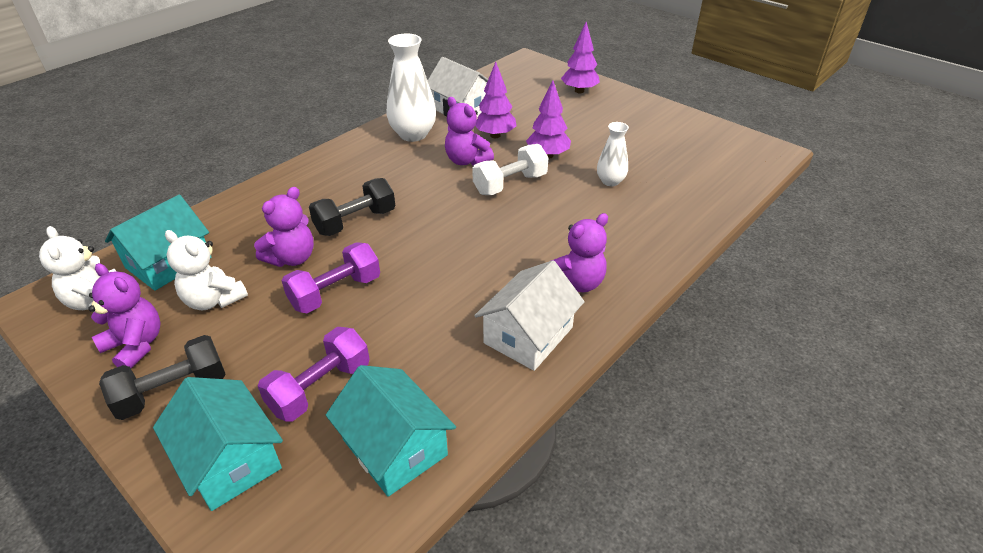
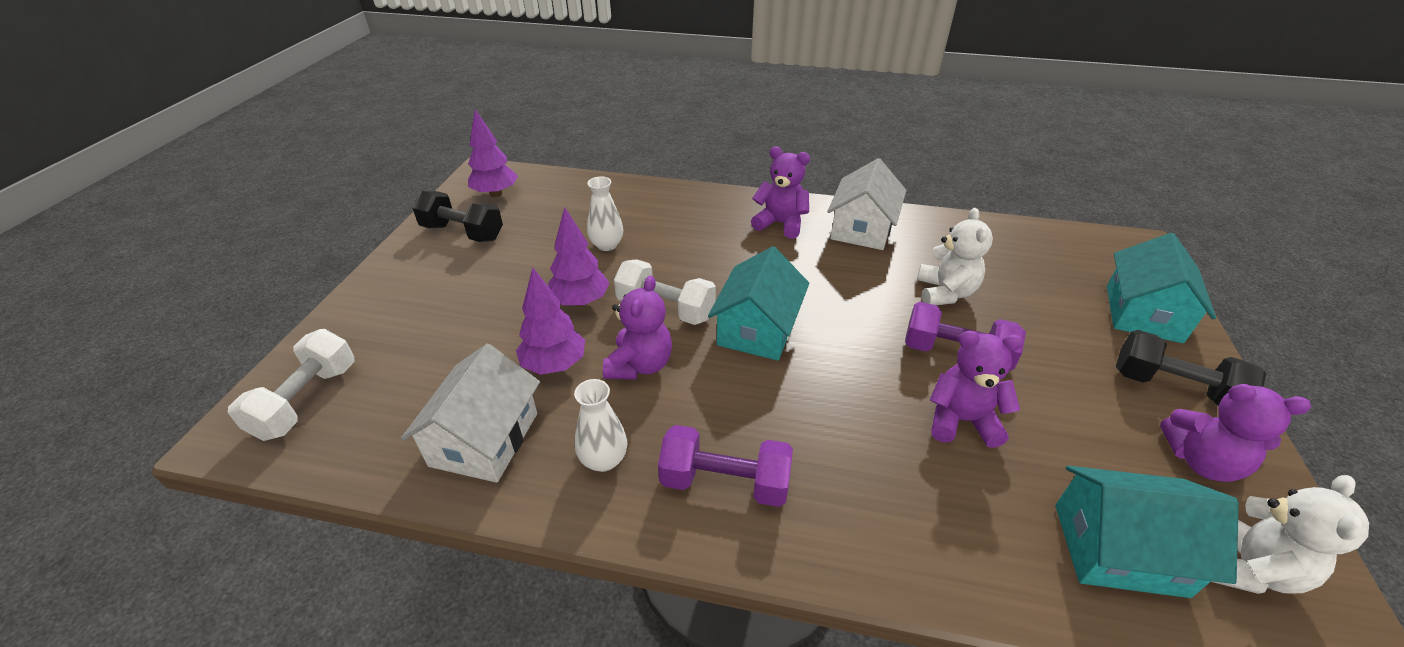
camera: 120 degrees left, 0 degrees up
(136, 345) = (1201, 461): purple teddy bear -> purple teddy bear turned 75 degrees counterclockwise
(213, 300) = (1085, 444): white teddy bear -> white teddy bear (945, 293)
(320, 388) = (1040, 303): purple dumbbell -> purple dumbbell (725, 482)
(355, 221) = (850, 403): black dumbbell -> black dumbbell (462, 233)
(394, 447) = (1021, 248): turquoise house -> turquoise house (757, 329)
(413, 134) = (603, 459): white vase -> white vase, size x0.58
(528, 335) = (862, 228): white house -> white house turned 75 degrees counterclockwise
(534, 74) = (306, 400): none -> white dumbbell
(579, 91) = (368, 330): purple tree -> purple tree (496, 194)

